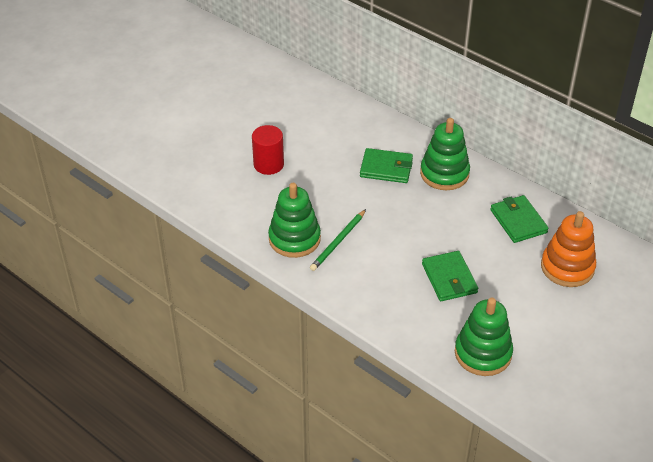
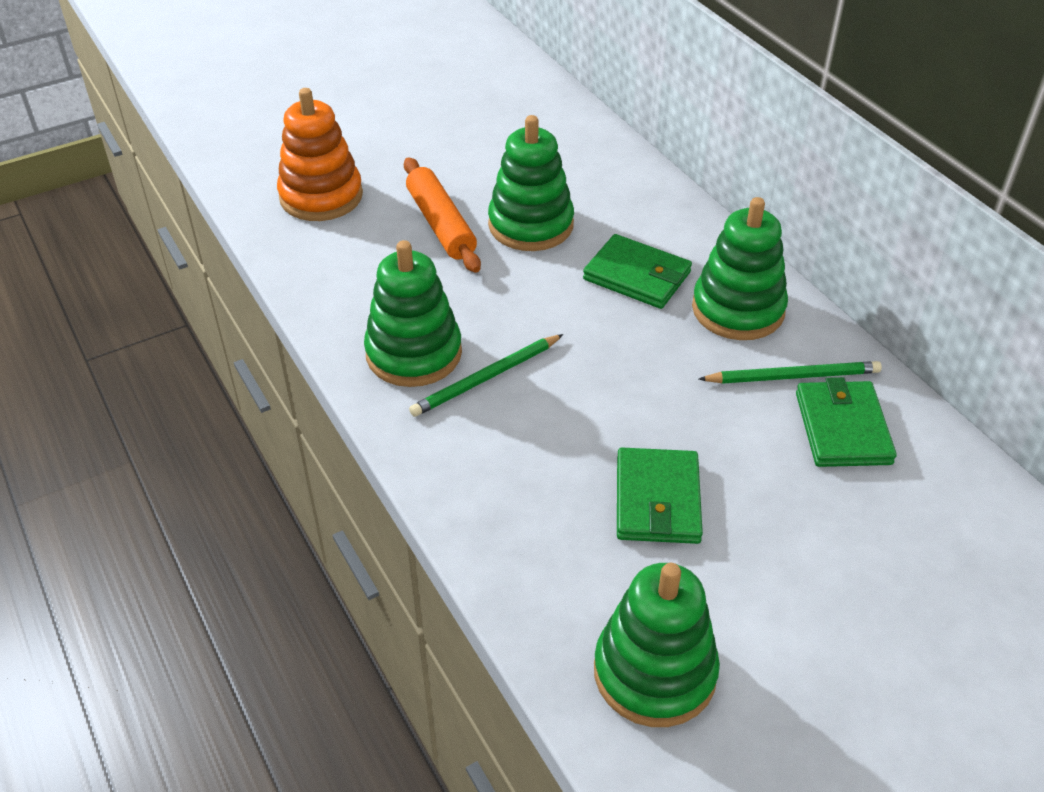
camera: 20 degrees right, 0 degrees up
(268, 164) = (441, 224): red cylinder -> orange rolling pin
(317, 153) = (531, 225): none -> green stacking toy
(485, 201) = (793, 376): none -> green pencil
(567, 267) = (908, 544): orange stacking toy -> orange stacking toy (321, 196)

